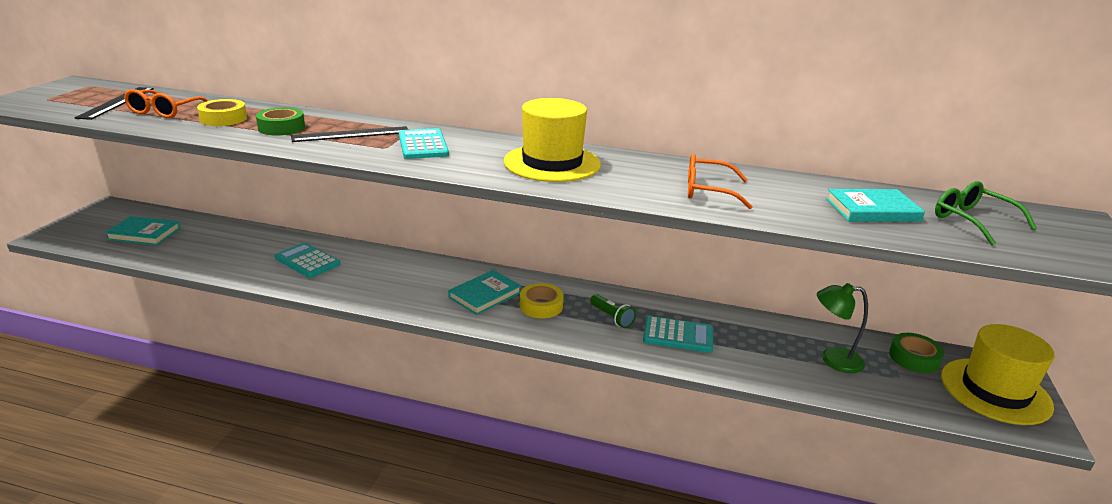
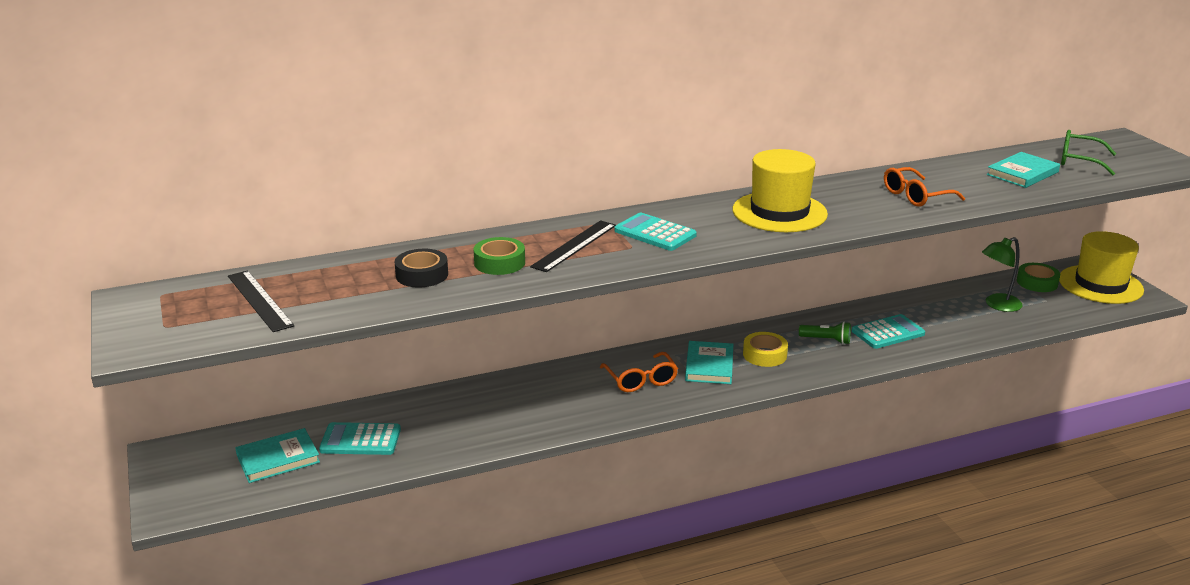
camera: 35 degrees left, 0 degrees up
(164, 112) = (342, 290): orange glasses -> orange glasses (641, 380)
(223, 119) = (422, 275): yellow tape -> black tape
(307, 261) = (506, 407): turquoise calculator -> turquoise calculator (360, 440)

